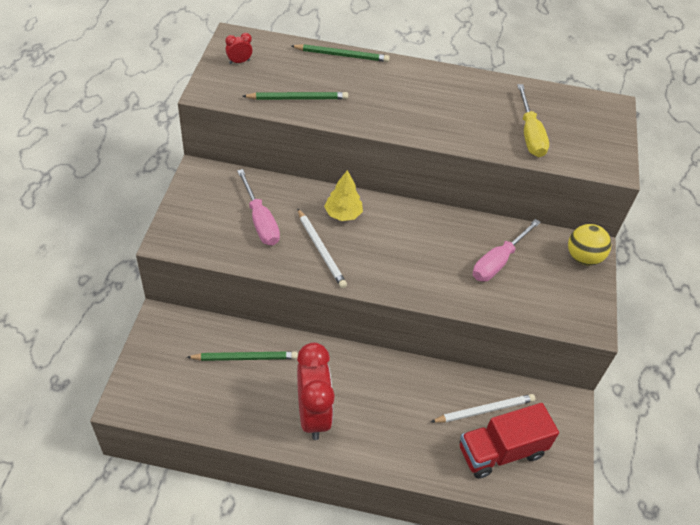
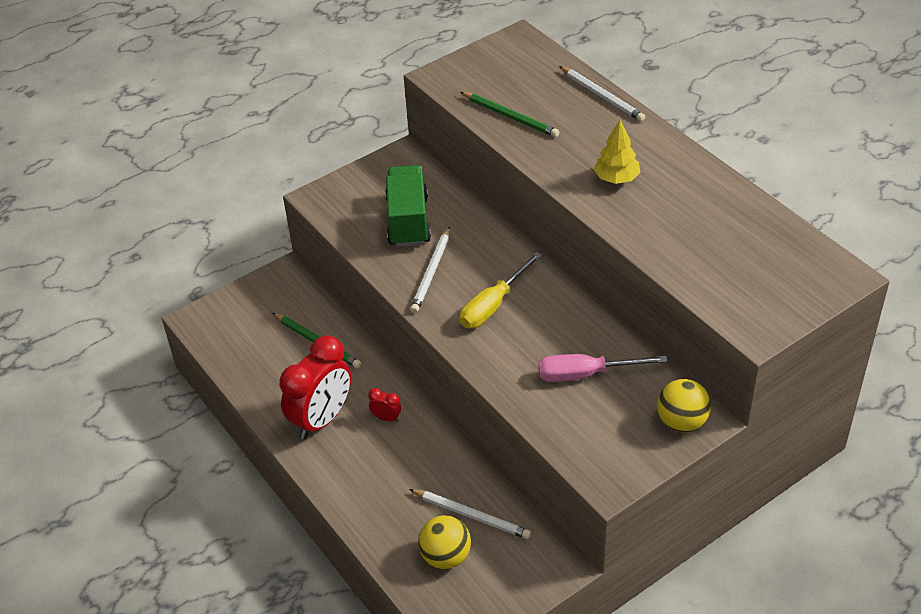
camera: 50 degrees right, 5 degrees down
(239, 62) = (497, 62): red clock -> red clock (386, 418)
(260, 221) = (408, 221): pink screwdriver -> green truck
(342, 55) = (602, 96): green pencil -> white pencil
(343, 214) = (487, 253): yellow tree -> yellow tree (616, 178)
(501, 451) = (446, 556): red truck -> yellow ball
(530, 134) = (704, 255): yellow screwdriver -> yellow screwdriver (493, 305)

